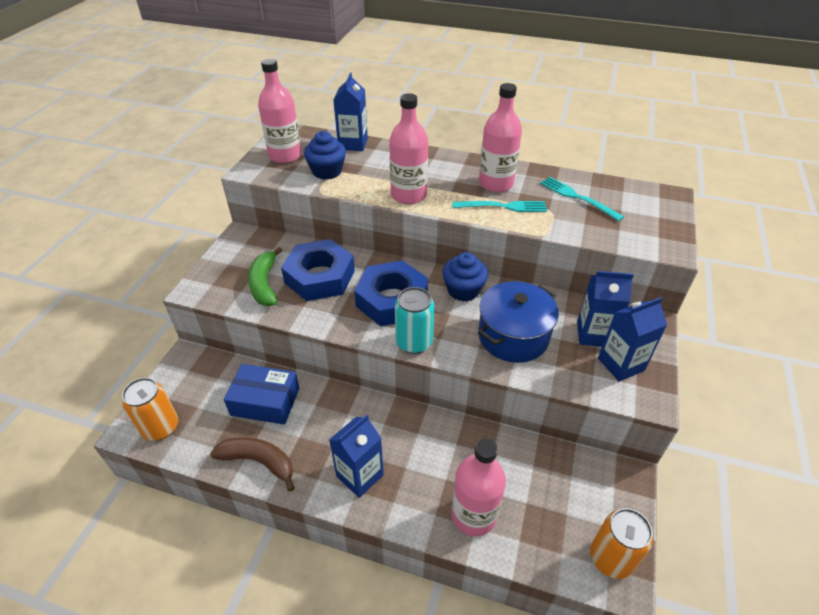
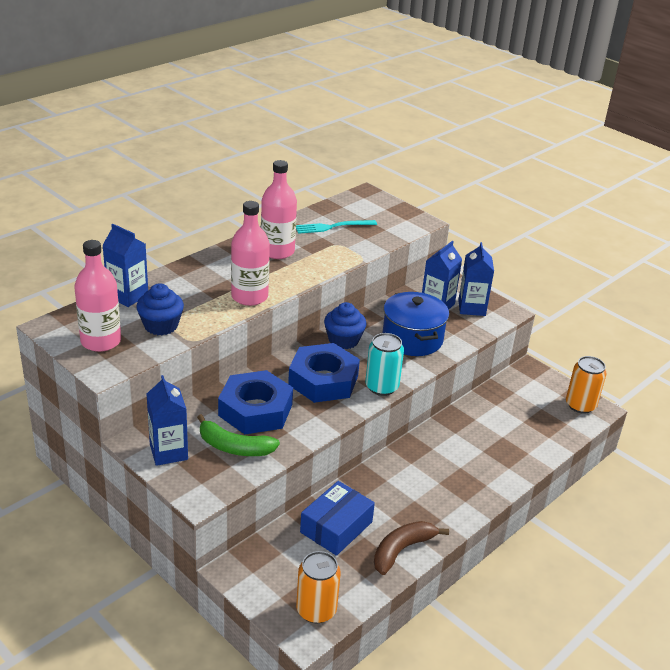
camera: 65 degrees left, 10 degrees down
(360, 475) = (452, 494): blue carton -> blue carton (168, 452)
(473, 515) = (519, 449): pink bottle -> none
(504, 206) = (312, 260): turquoise fork -> none

